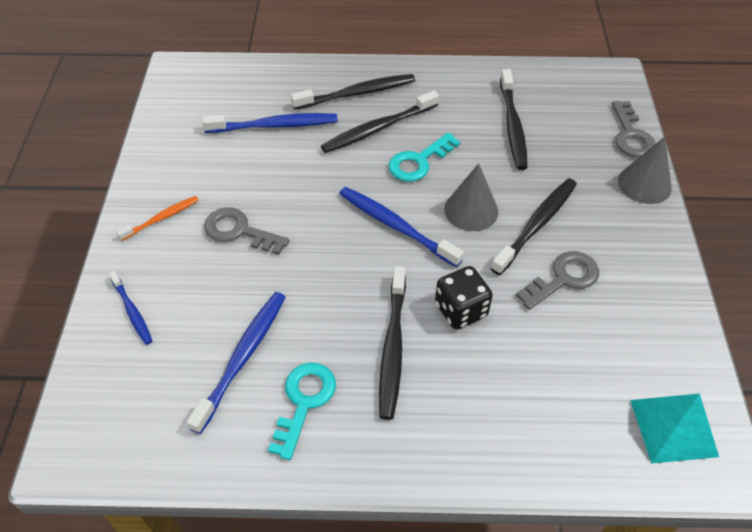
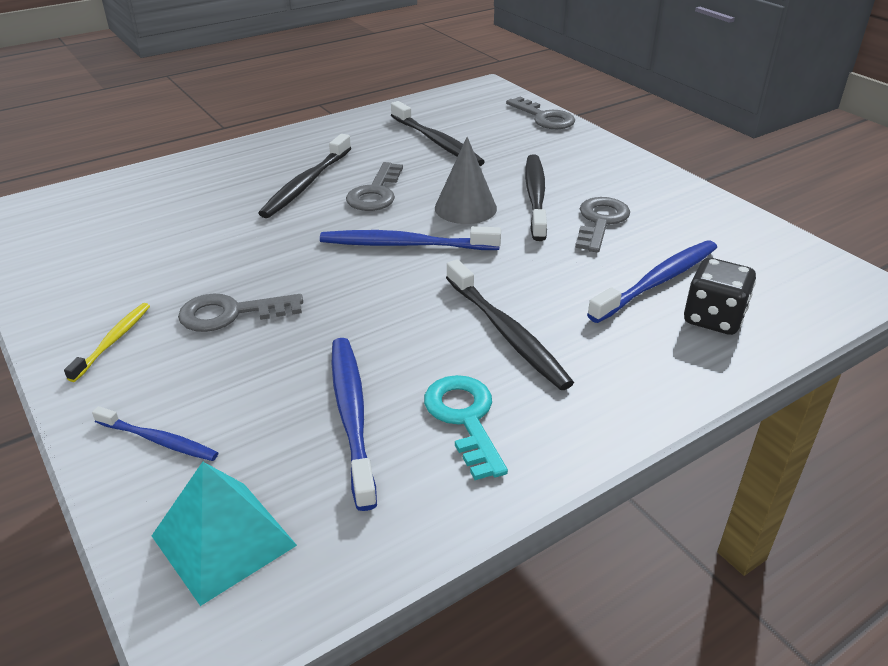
camera: 35 degrees left, 15 degrees down
(162, 218) = (113, 341): orange toothbrush -> yellow toothbrush
(275, 125) = (184, 218): blue toothbrush -> blue toothbrush (658, 281)
(357, 93) = (255, 167): black toothbrush -> none
(418, 161) = (375, 193): turquoise key -> grey key
(461, 310) = (538, 278): black dice -> black dice (713, 318)
(644, 184) = (591, 142): grey cone -> none
(673, 428) = (801, 278): turquoise pyramid -> turquoise pyramid (223, 540)

